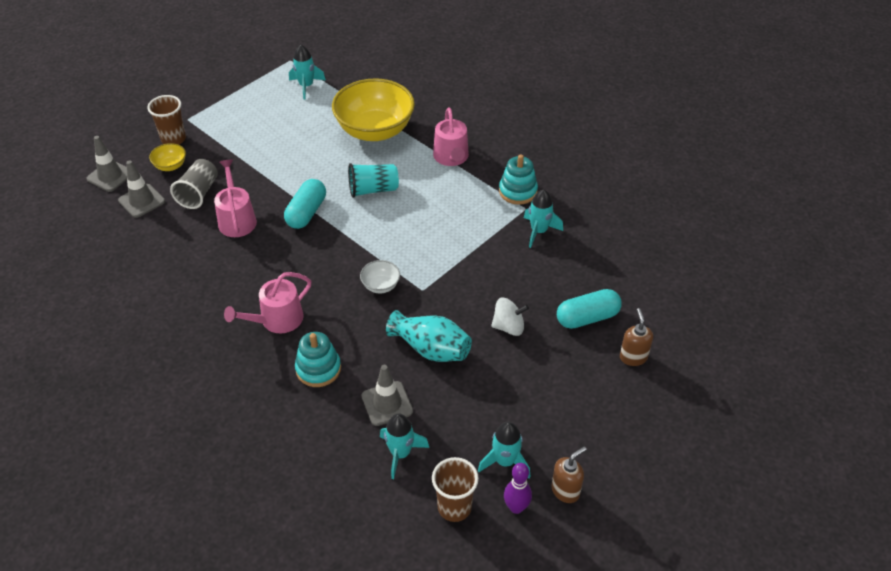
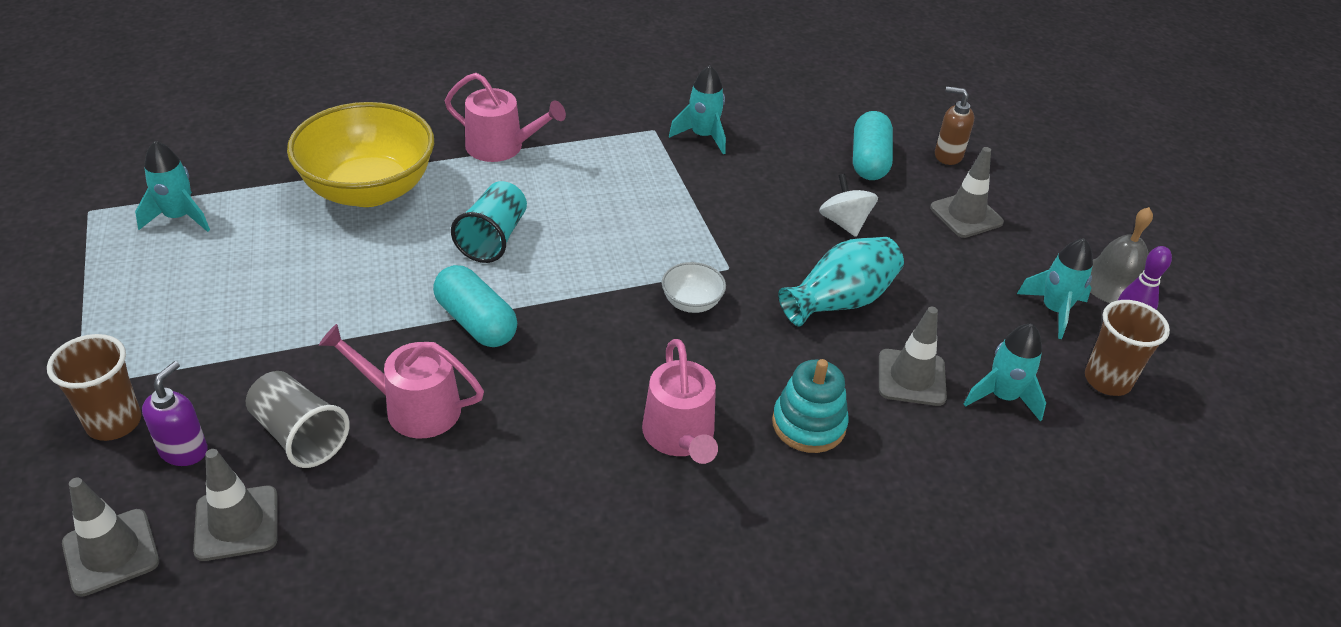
camera: 65 degrees left, 5 degrees down
(170, 166) = (184, 450): yellow bowl -> purple soap dispenser
(508, 327) = (844, 223): white spinning top -> white spinning top turned 45 degrees counterclockwise
(518, 191) = (618, 122): turquoise stacking toy -> none
(565, 490) = (1115, 281): brown soap dispenser -> grey bell
(571, 386) = (966, 215): none -> grey traffic cone

